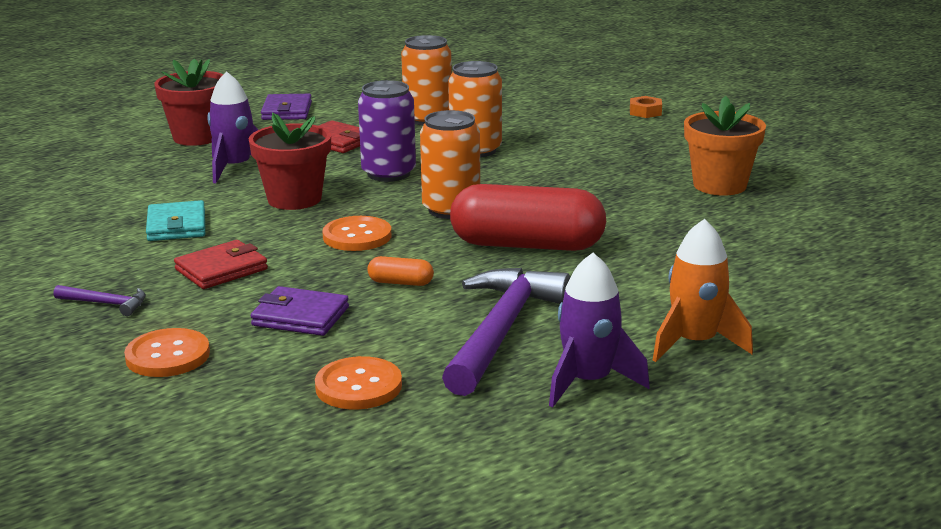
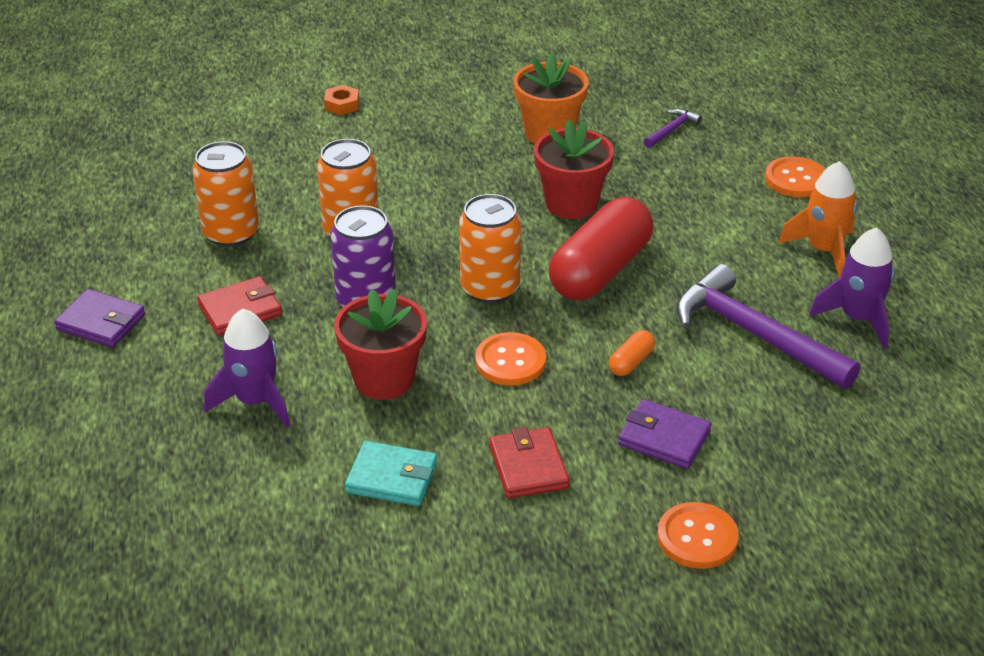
camera: 65 degrees left, 15 degrees up
(106, 303) = (558, 562): purple hammer -> purple hammer (672, 130)
(197, 137) = (123, 411): red flower pot -> red flower pot (571, 203)
(300, 316) = (664, 438): purple wallet -> purple wallet turned 75 degrees clockwise
(358, 386) = (810, 435): orange button -> orange button (795, 179)

